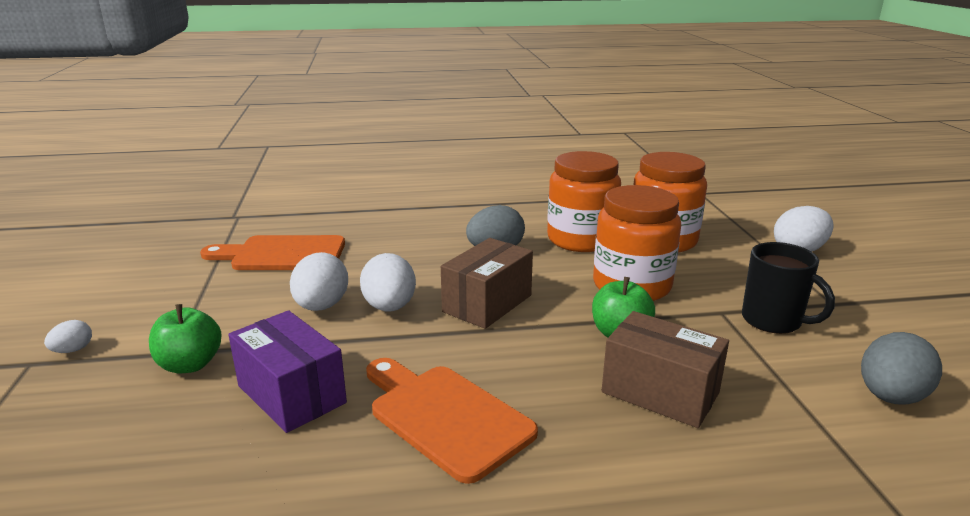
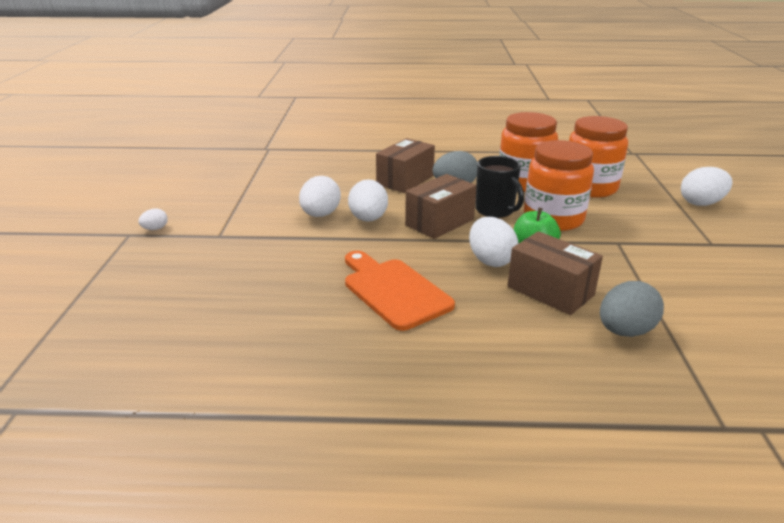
camera: 10 degrees right, 5 degrees up
(190, 364) = (229, 244): green apple -> none
(282, 254) = (297, 177): orange cutting board -> none
(291, 394) = (293, 268): purple box -> none
(429, 247) = (405, 180): none -> brown box
(568, 354) = (490, 260): none -> white egg
(773, 321) = (656, 252): black mug -> black mug (495, 210)
(890, 397) = (727, 310): grey egg -> grey egg (625, 331)

